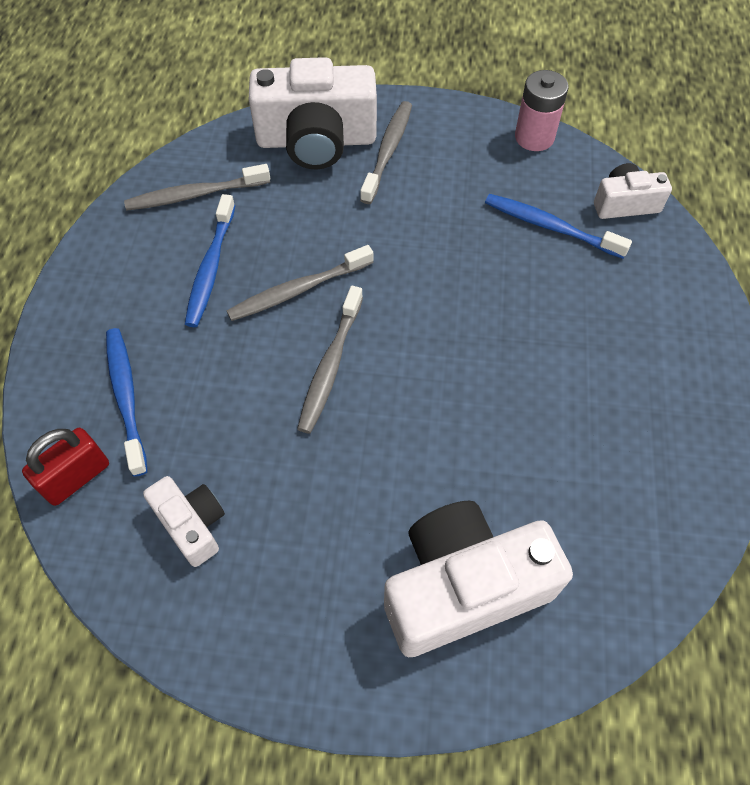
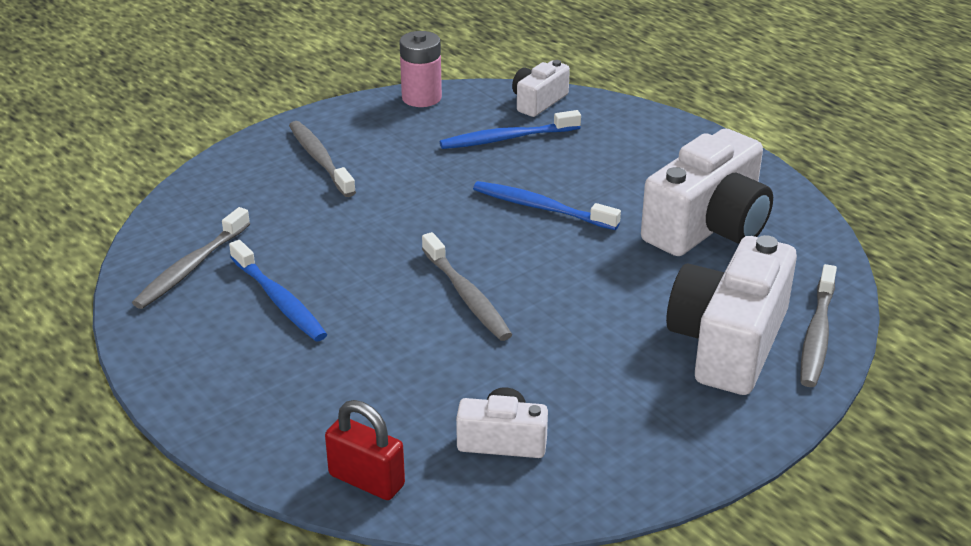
camera: 45 degrees left, 25 degrees down
(76, 477) = (366, 480): red padlock -> red padlock turned 60 degrees counterclockwise
(126, 397) = (332, 412): blue toothbrush -> blue toothbrush (541, 208)
(298, 290) = (374, 271): grey toothbrush -> grey toothbrush (817, 335)
(316, 140) = (248, 182): white camera -> white camera (708, 227)

